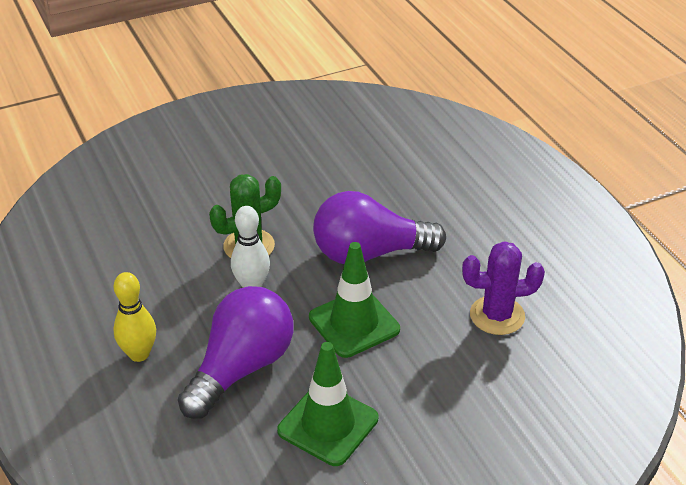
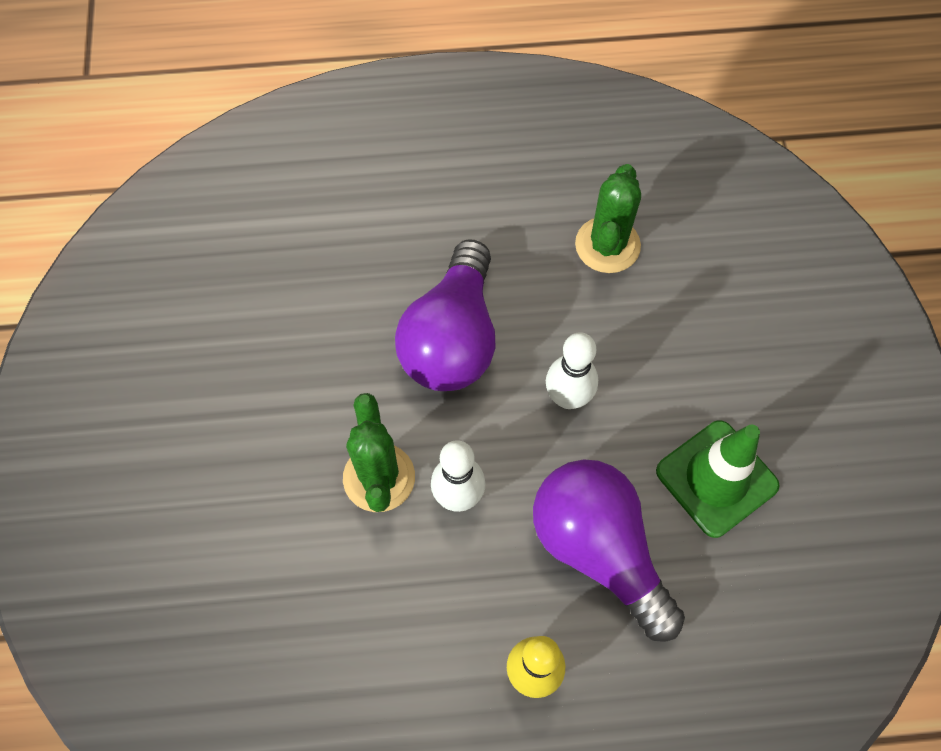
camera: 70 degrees left, 25 degrees up
(354, 323) = (568, 397): green traffic cone -> white bowling pin
(497, 315) = (607, 245): purple cactus -> green cactus

